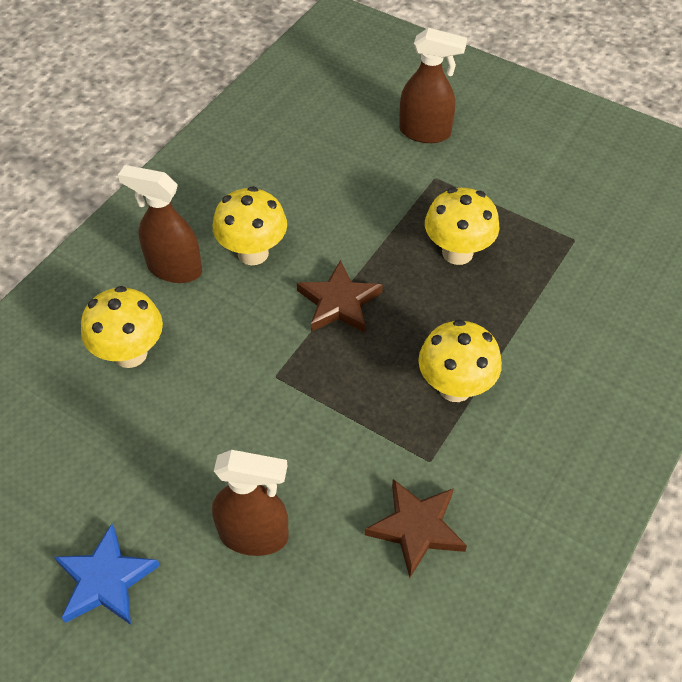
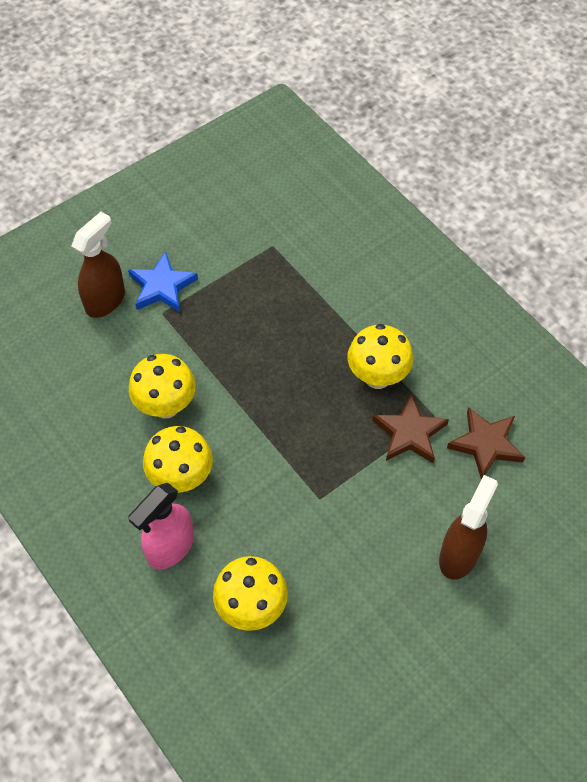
camera: 70 degrees left, 5 degrees up
(105, 580) = (464, 674): blue star -> blue star (162, 286)
(174, 269) = (170, 548): brown spray bottle -> pink spray bottle
(339, 302) = (264, 428): brown star -> brown star (409, 433)
(457, 252) = (250, 327): yellow mushroom -> yellow mushroom (166, 406)

